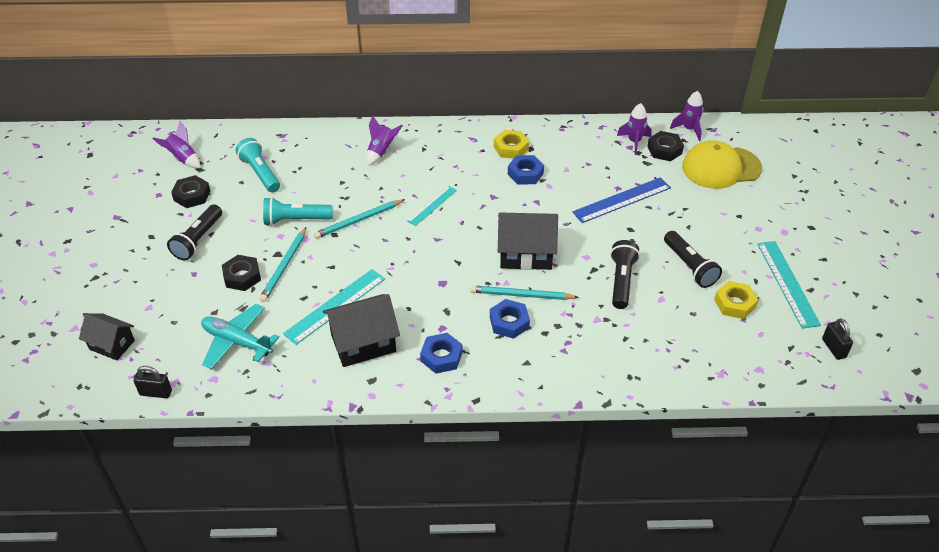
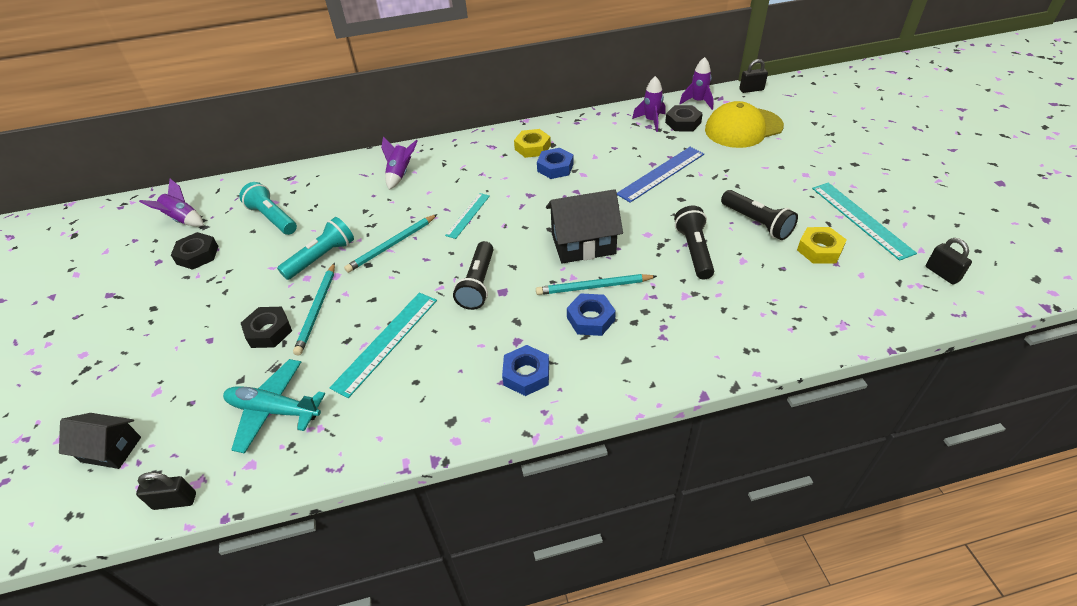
camera: 10 degrees left, 0 degrees up
(198, 240) = (210, 301): black flashlight -> black flashlight (478, 284)
(296, 220) = (321, 258): turquoise flashlight -> turquoise flashlight turned 150 degrees clockwise
(363, 343) = (430, 378): black house -> none
(748, 126) = (751, 90): none -> black padlock

